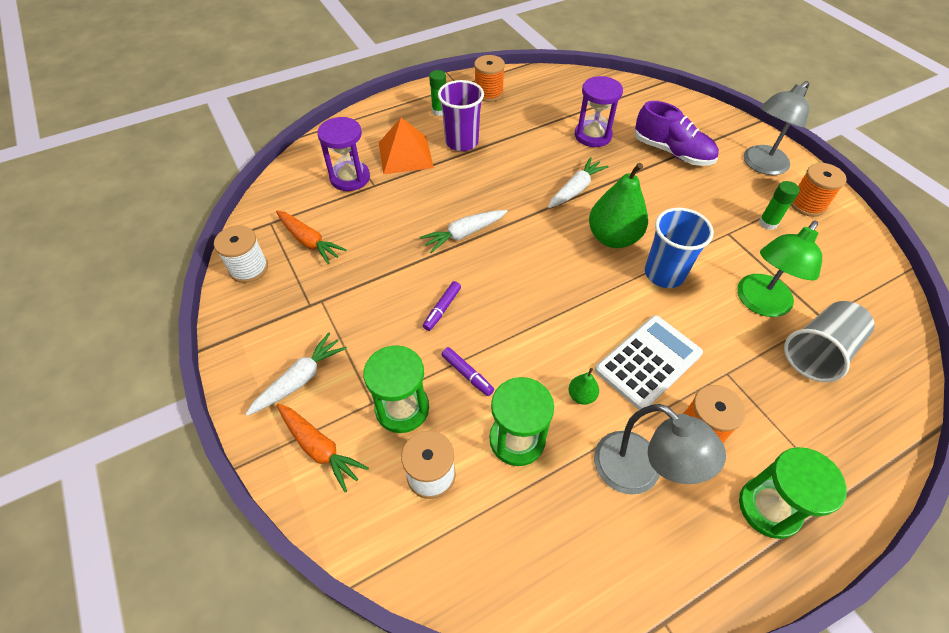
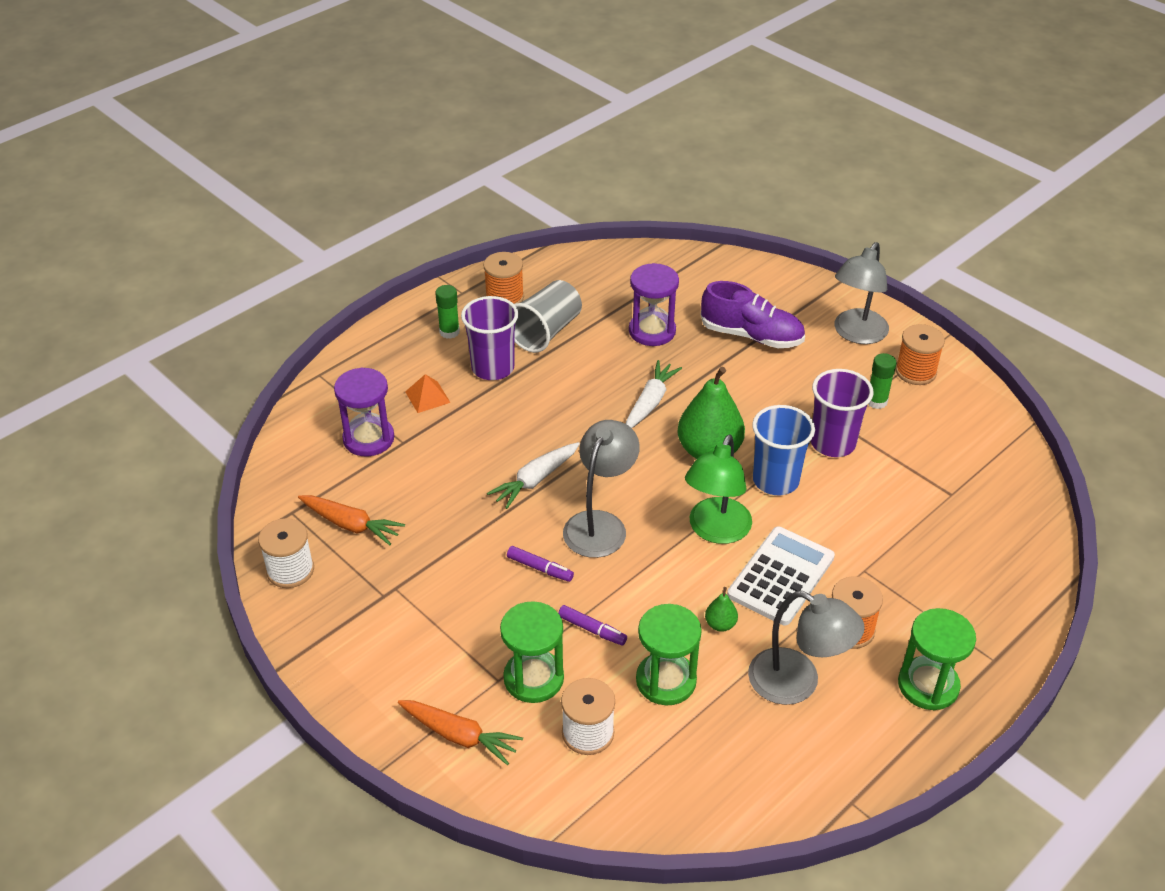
camera: 15 degrees left, 10 degrees down
(300, 379) = (408, 675): white carrot -> none
(405, 154) = (427, 397): orange pyramid -> orange pyramid, size x0.55
(442, 309) = (540, 568): purple marker -> purple marker turned 75 degrees counterclockwise
(504, 281) = (600, 524): none -> grey lamp
(722, 251) = (833, 443): none -> purple cup
(759, 303) = (883, 492): green lamp -> green lamp (715, 531)
(818, 352) = (952, 530): grey cup -> grey cup (545, 332)

